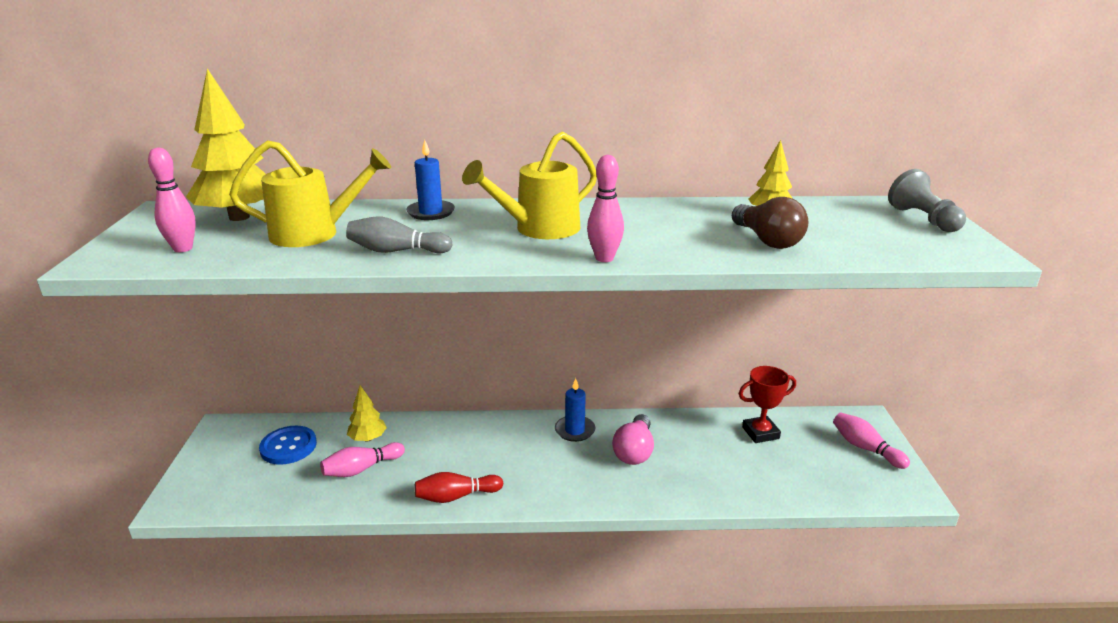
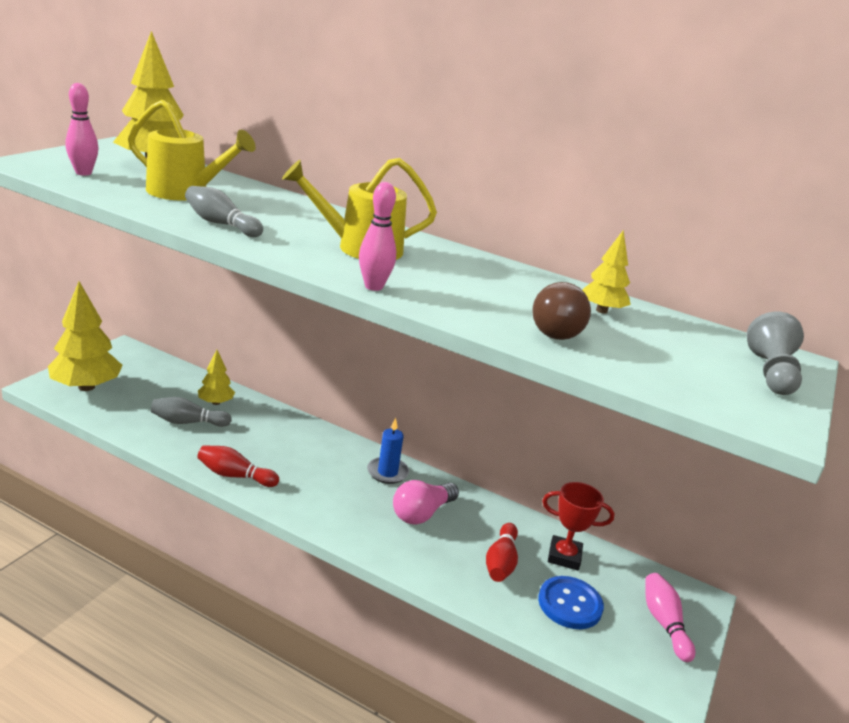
camera: 25 degrees right, 0 degrees up
(222, 482) = (86, 387): none -> yellow tree
(288, 447) = (154, 382): blue button -> blue button (570, 604)
(361, 469) = (188, 422): pink bowling pin -> grey bowling pin
(431, 212) = (296, 208): blue candle -> none
(726, 460) = (501, 562): none -> red bowling pin

